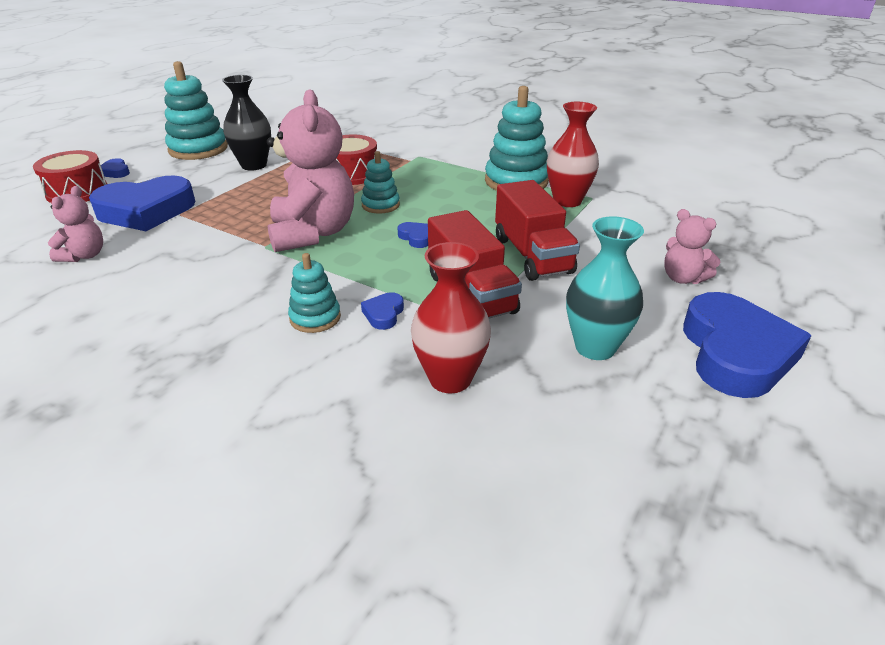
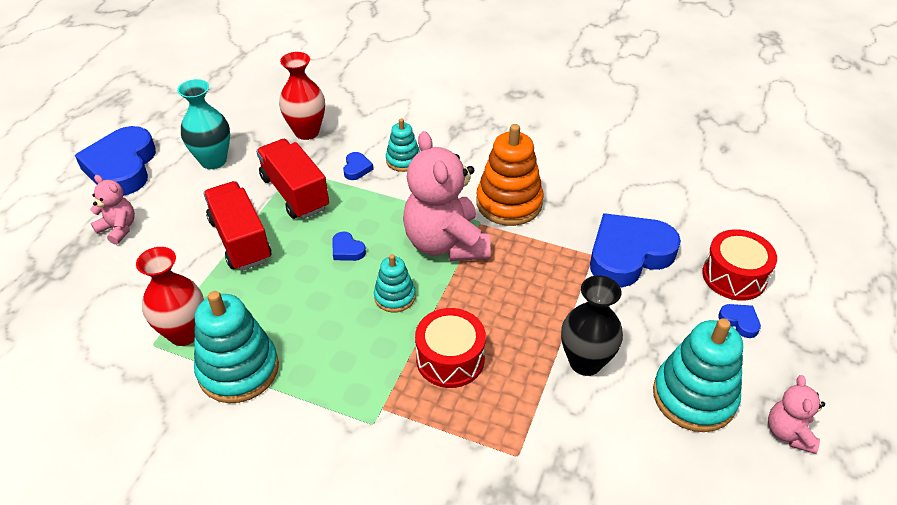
camera: 170 degrees right, 10 degrees up
(84, 255) = (621, 193): pink teddy bear -> pink teddy bear (788, 433)
(218, 259) = (509, 203): none -> orange stacking toy

